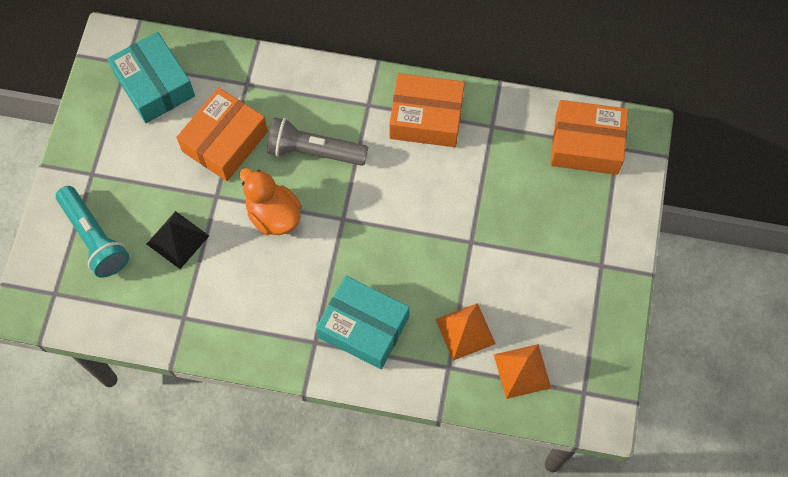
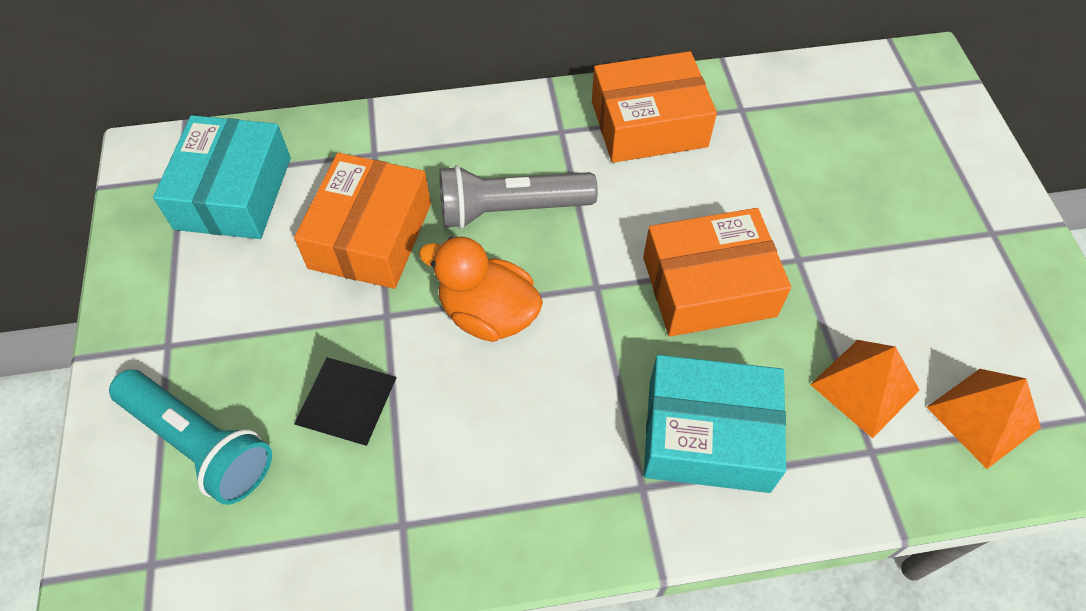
camera: 20 degrees left, 10 degrees down
(154, 85) = (233, 193): turquoise box -> turquoise box turned 60 degrees clockwise
(586, 144) = (875, 95): orange box -> orange box (708, 286)

